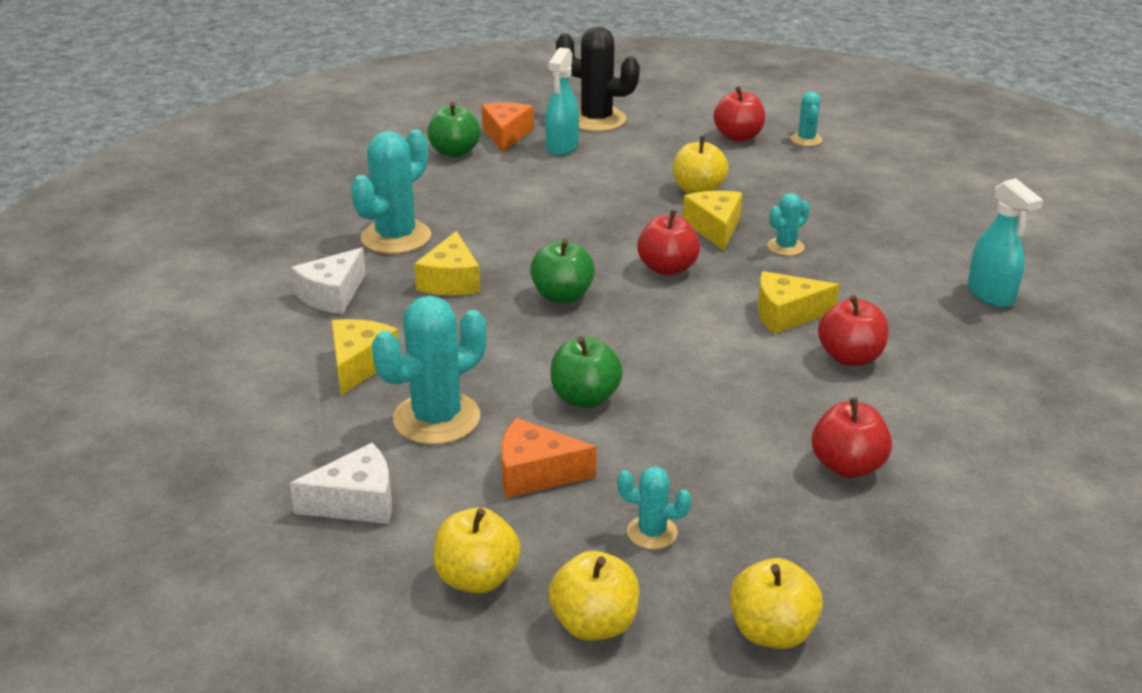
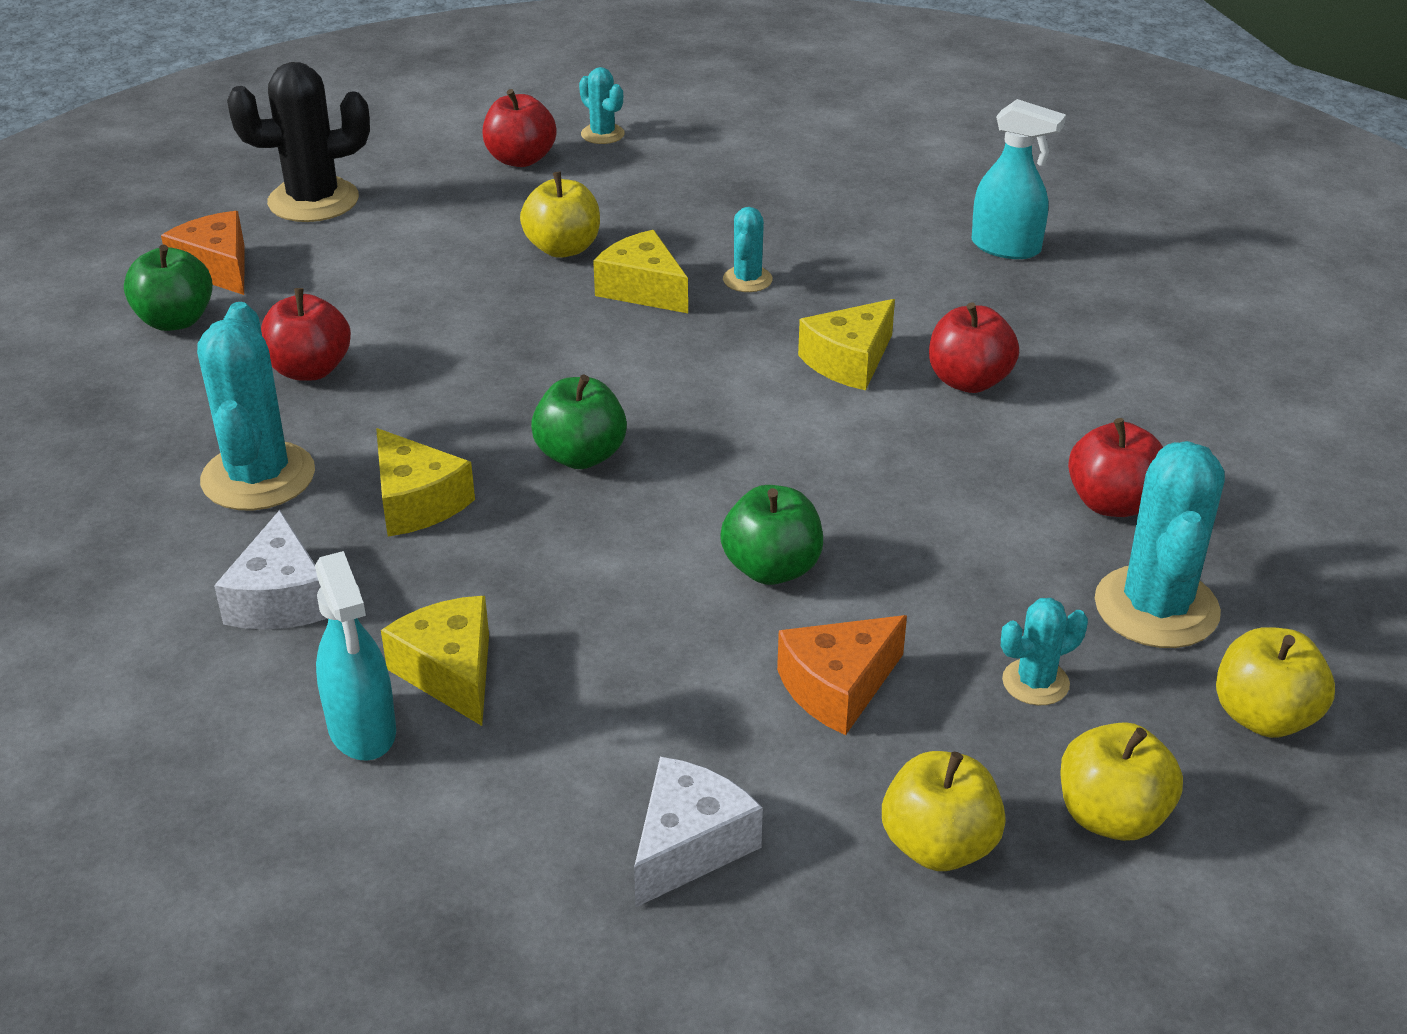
camera: 40 degrees left, 5 degrees up
(436, 418) = (641, 687): turquoise cactus -> turquoise cactus (1156, 607)
(562, 147) = (317, 256): turquoise spray bottle -> turquoise spray bottle (362, 730)
(667, 268) = (655, 364): red apple -> red apple (310, 370)

